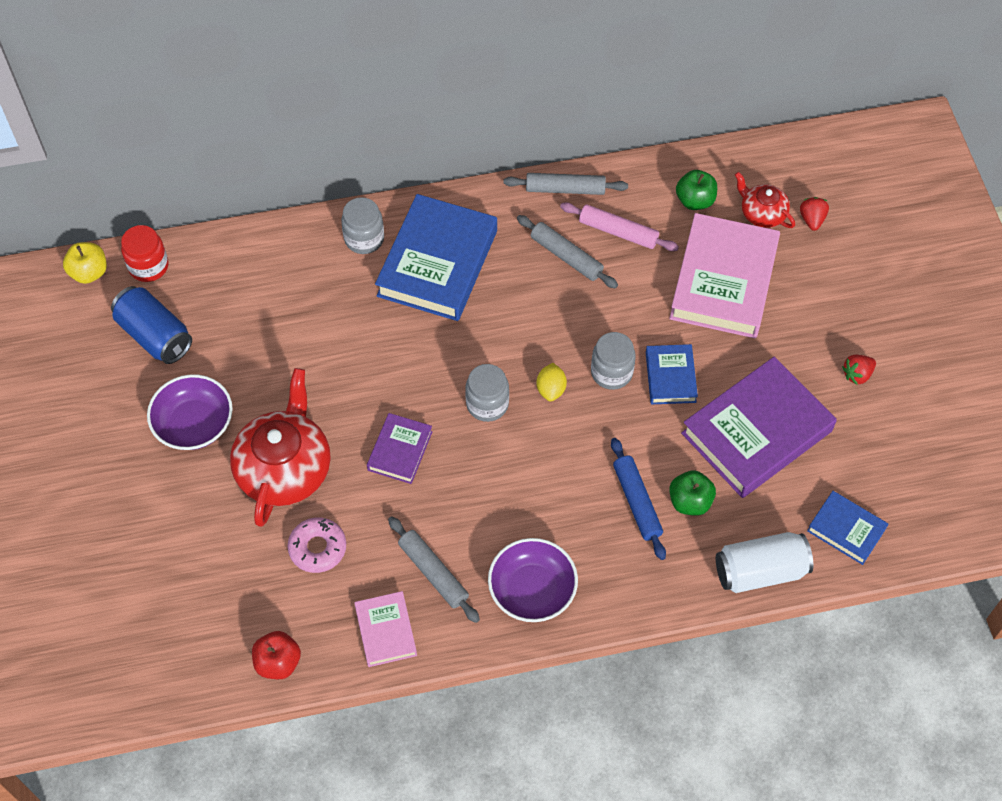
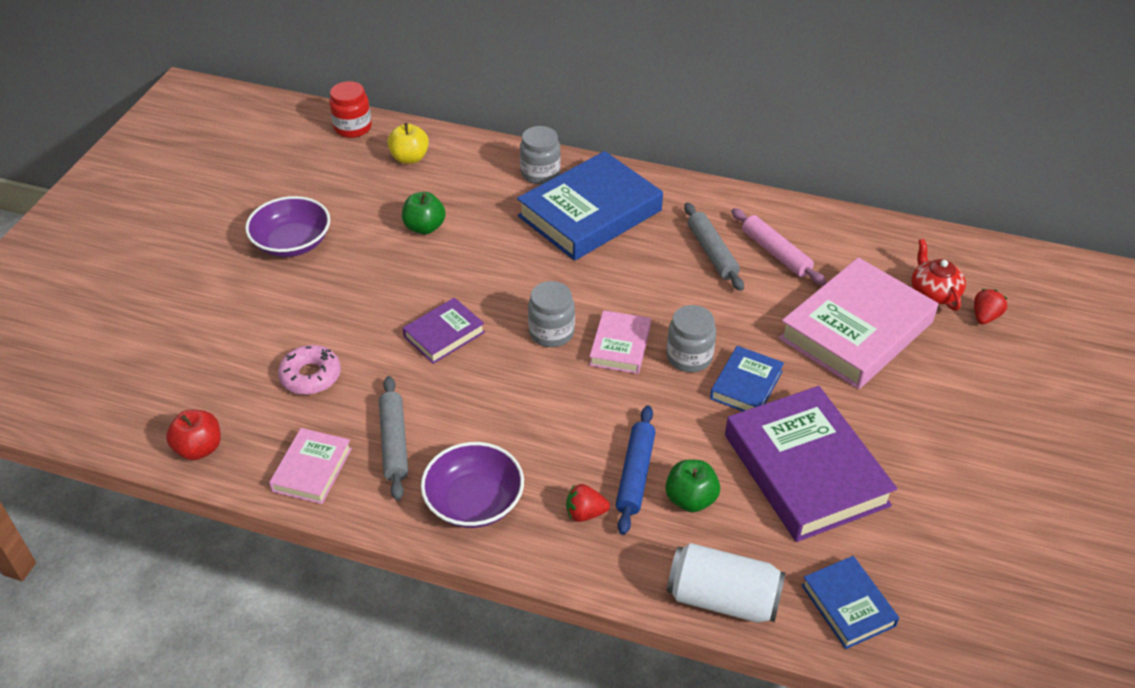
camera: 30 degrees right, 15 degrees down
(89, 272) = (305, 115): yellow apple -> yellow apple (409, 158)
(155, 335) = (317, 173): blue can -> none
(284, 468) = (335, 305): red teapot -> none
(551, 389) = (620, 346): yellow lemon -> pink book
(565, 189) = (748, 204): grey rolling pin -> none
(695, 201) = (869, 257): green apple -> green apple (424, 227)
(756, 432) = (805, 470): purple book -> purple book turned 75 degrees clockwise
(857, 374) = (952, 466): red strawberry -> red strawberry (585, 513)

